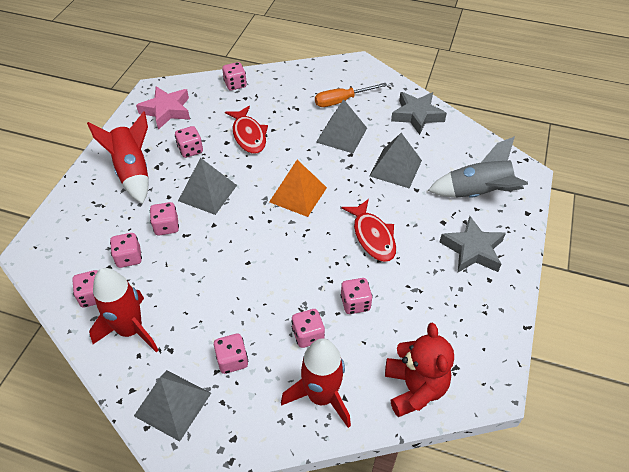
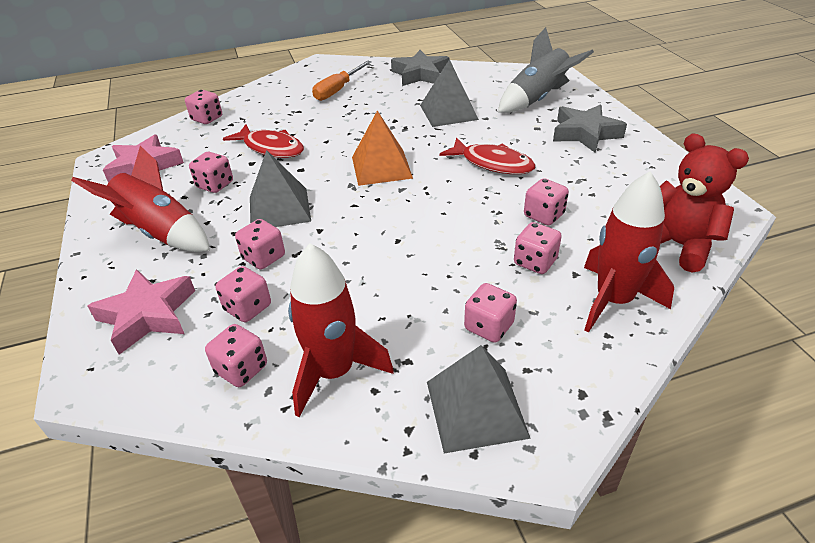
camera: 35 degrees left, 10 degrees down
(82, 230) = (148, 315): none -> pink star
(341, 135) = (368, 111): grey pyramid -> none

